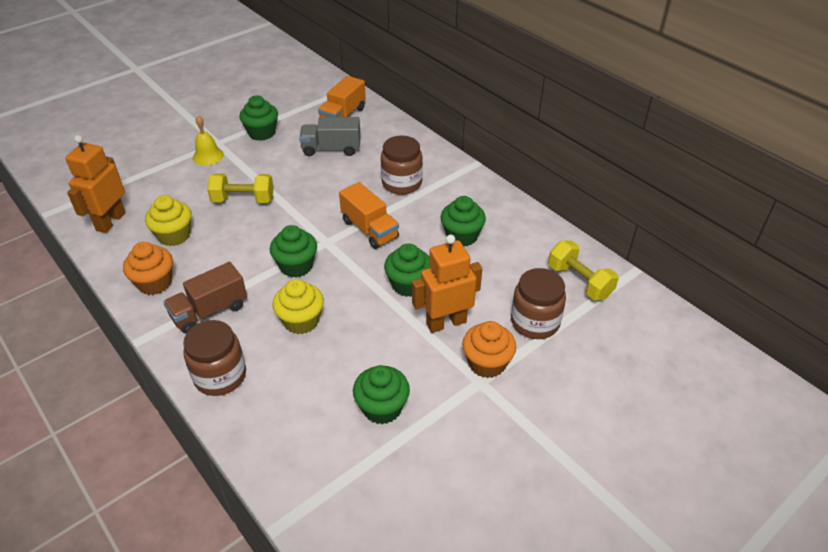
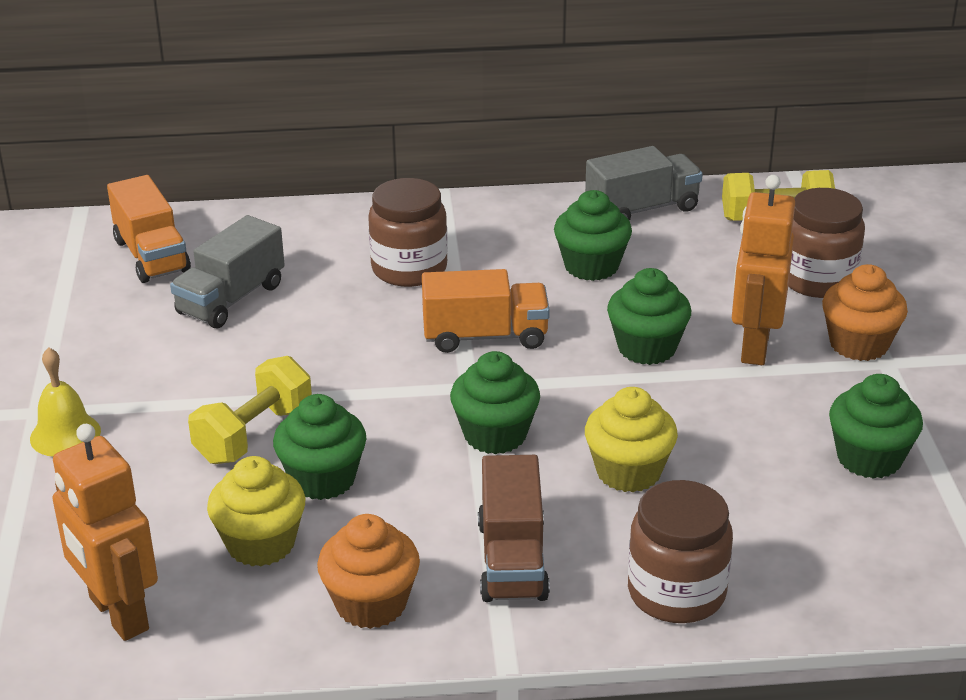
camera: 55 degrees left, 10 degrees down
(262, 133) = (79, 353): green cupcake -> green cupcake (323, 479)
(533, 230) = (642, 209): none -> grey truck

